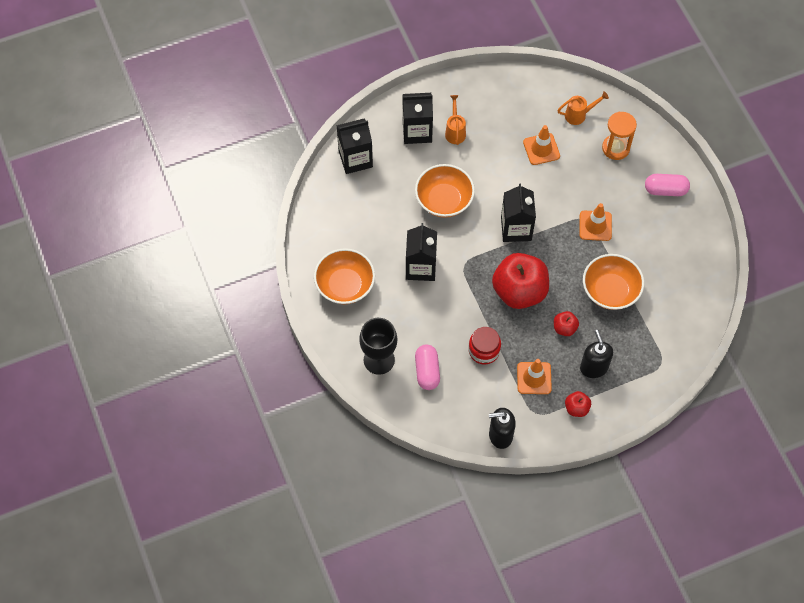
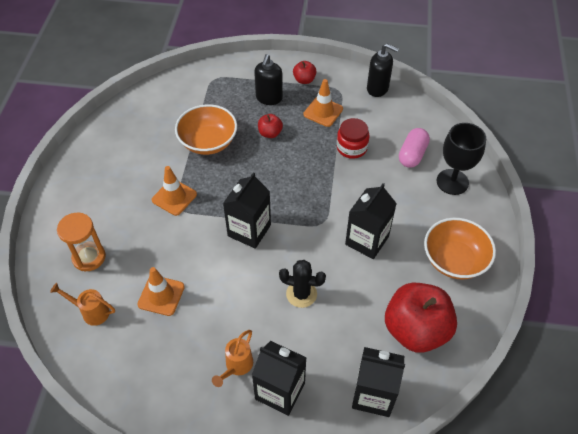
camera: 150 degrees left, 10 degrees down
(444, 200) = (301, 294): orange bowl -> black cactus
(519, 291) = (287, 177): red apple -> red apple (415, 330)
(665, 190) = (83, 196): pink capsule -> none

